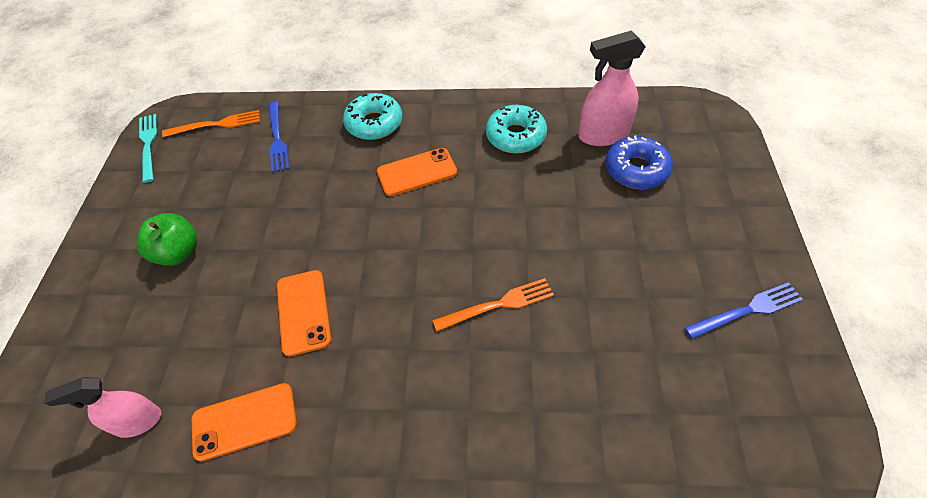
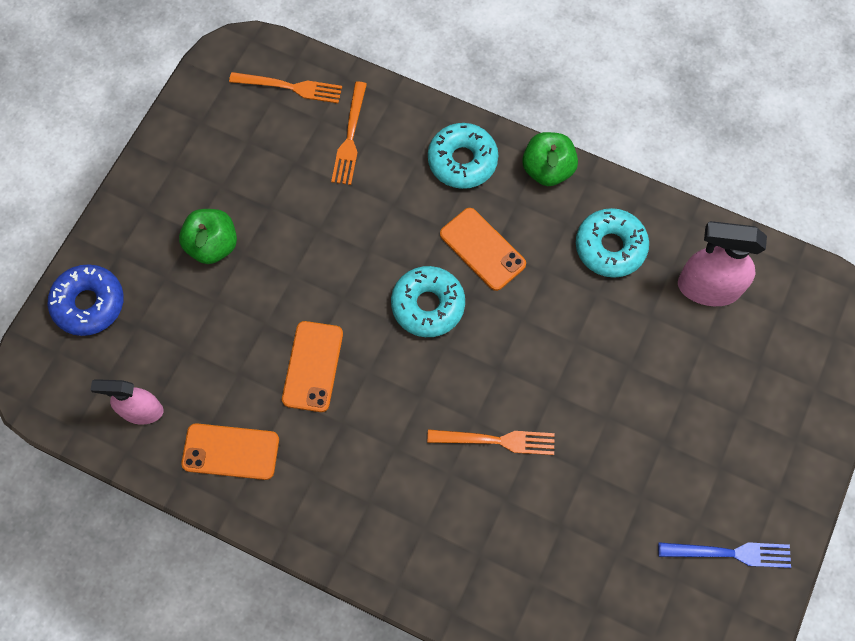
camera: 20 degrees right, 15 degrees up
(148, 144) = (212, 86): turquoise fork -> none
(277, 139) = (350, 137): blue fork -> orange fork
(389, 226) = (428, 305): none -> turquoise donut
(417, 172) = (482, 249): orange phone -> orange phone turned 45 degrees clockwise
(442, 107) = (547, 170): none -> green apple
(636, 169) = (717, 349): blue donut -> blue donut (89, 304)

